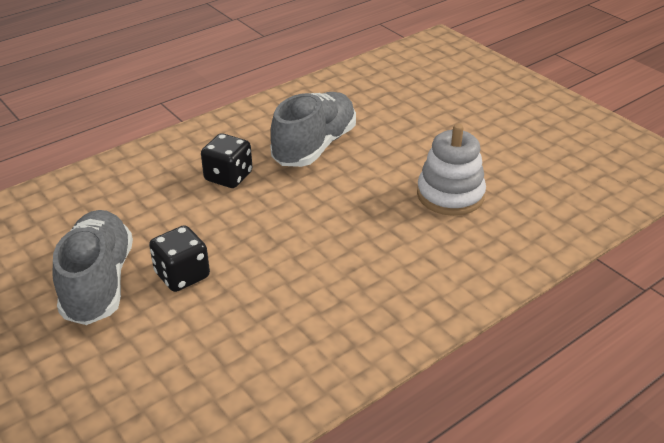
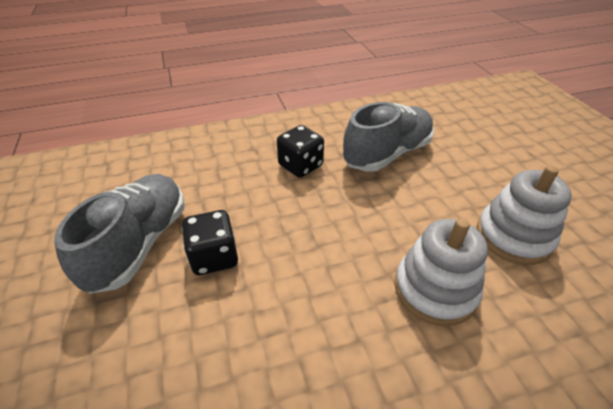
camera: 20 degrees right, 5 degrees up
(393, 251) = (435, 289): none -> white stacking toy

